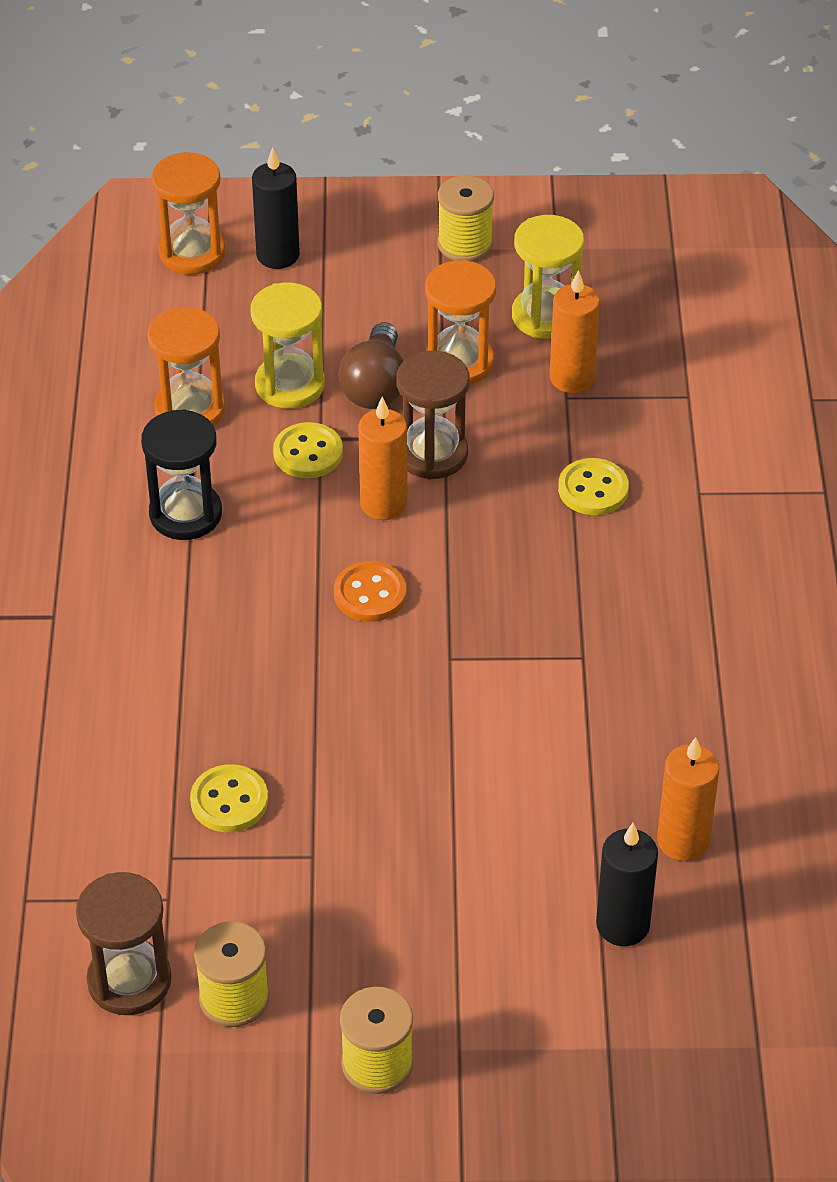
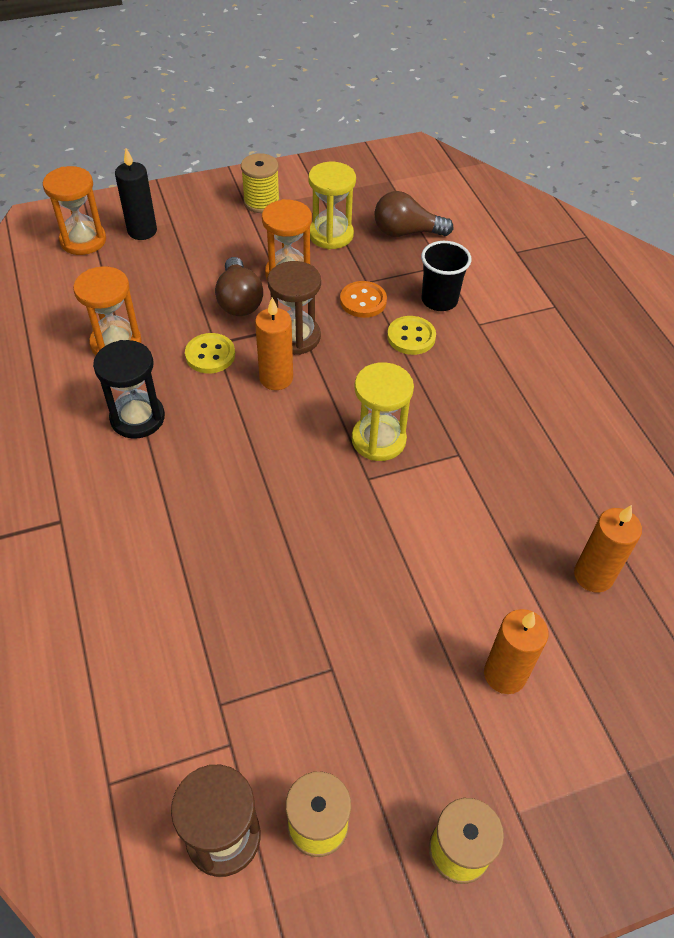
camera: 20 degrees left, 5 degrees up
(229, 801) = (249, 639): yellow button -> none
(290, 385) = (180, 312): yellow hourglass -> yellow hourglass (378, 440)
(370, 594) = (292, 445): orange button -> orange button (363, 301)
(572, 378) = (364, 269): orange candle -> orange candle (504, 674)
(622, 925) = (586, 658): black candle -> none
(658, 446) = (439, 300): none -> black cup
(659, 335) = (406, 232): none -> brown light bulb

